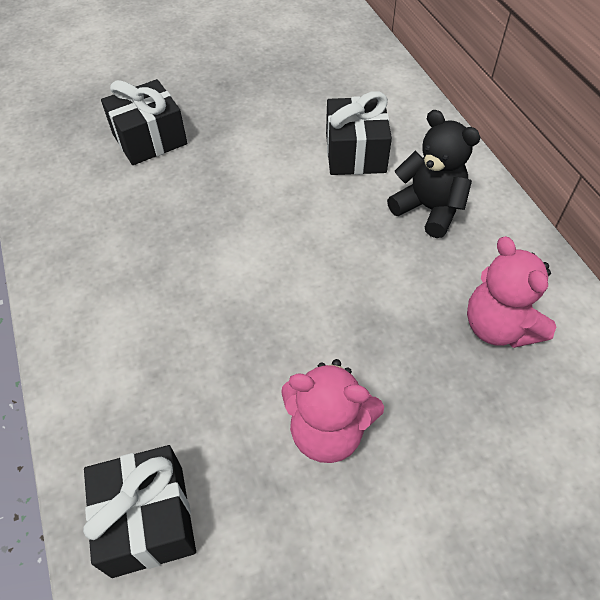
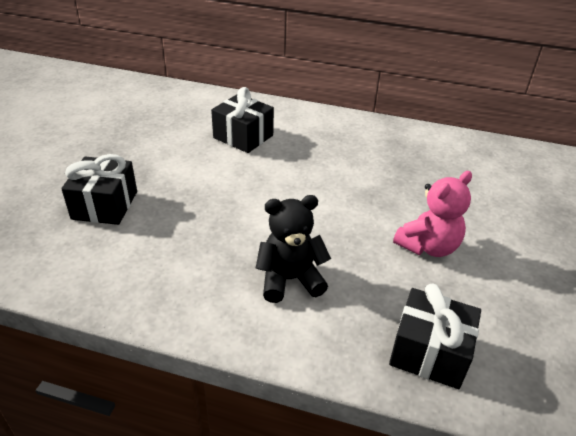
camera: 55 degrees left, 15 degrees down
(428, 209) = (316, 137): black teddy bear -> black teddy bear (290, 279)
(499, 327) = (416, 159): pink teddy bear -> none

